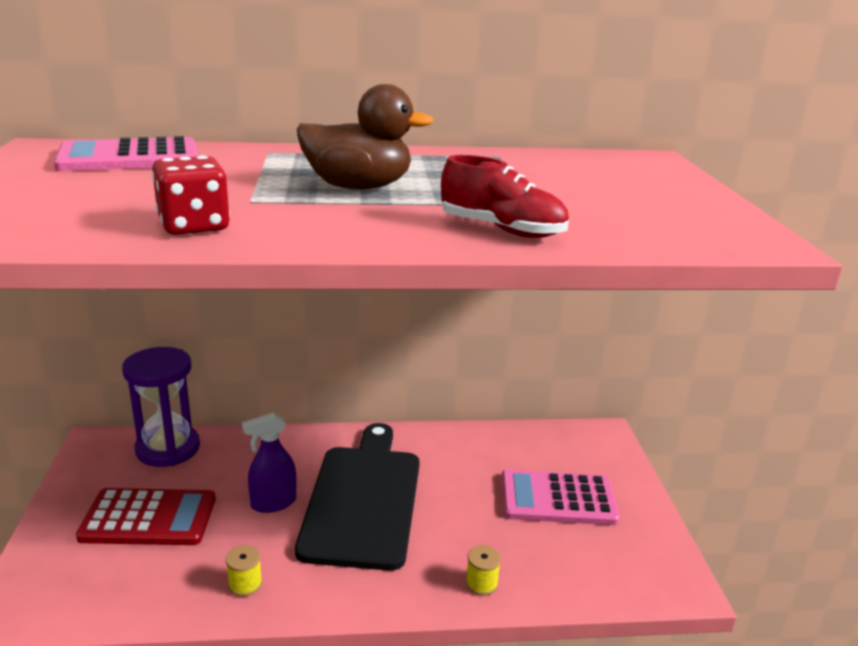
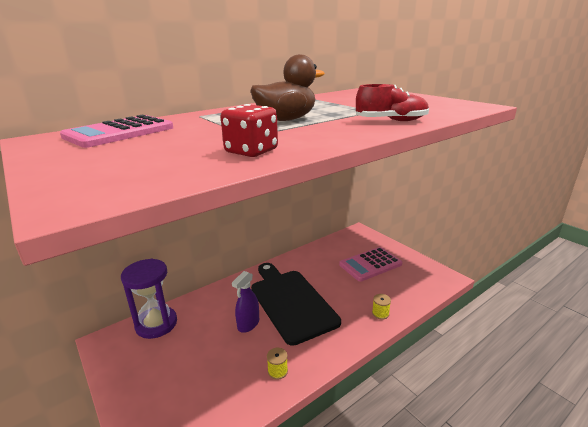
camera: 30 degrees left, 0 degrees up
(149, 518) = (185, 366): red calculator -> none

